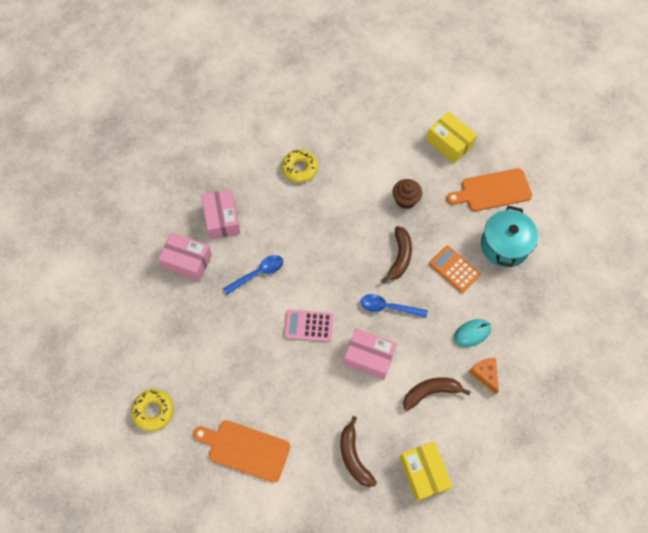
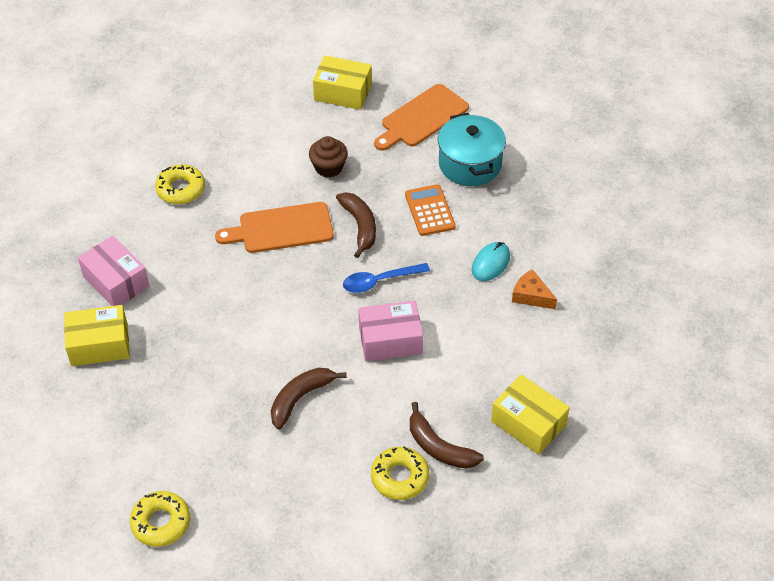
camera: 30 degrees left, 15 degrees down
(187, 261) = (99, 344): pink box -> yellow box
(245, 449) = (305, 505): orange cutting board -> orange cutting board (281, 229)
(258, 273) = (199, 317): blue spoon -> none
(308, 325) = (297, 342): pink calculator -> none
(315, 464) = (399, 477): none -> yellow donut
(431, 392) = (483, 341): brown banana -> brown banana (300, 398)
(454, 269) = (430, 211): orange calculator -> orange calculator turned 60 degrees clockwise

